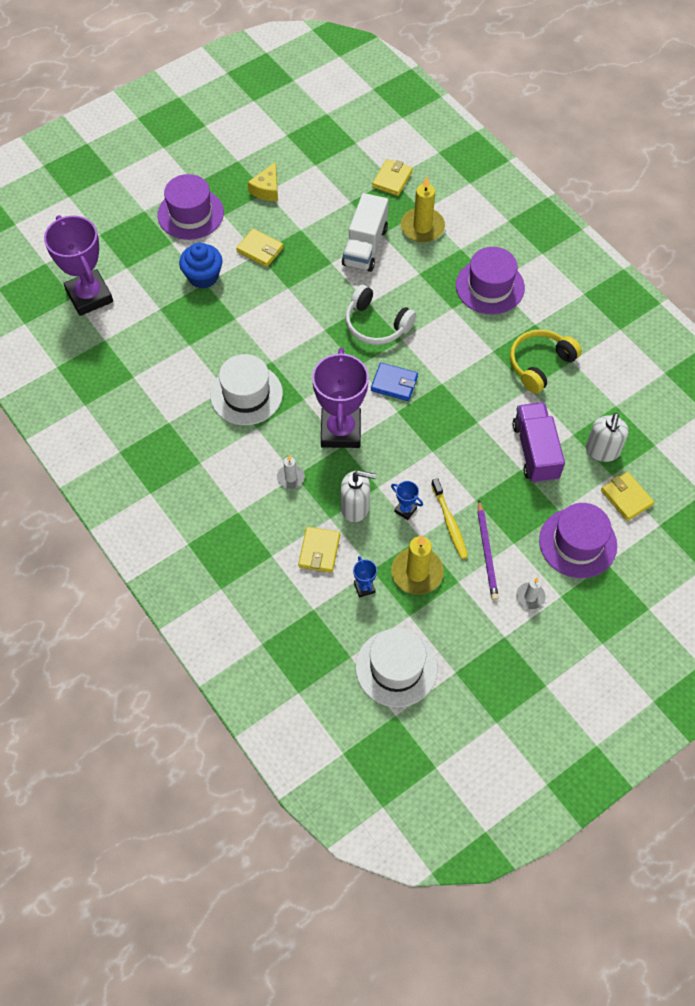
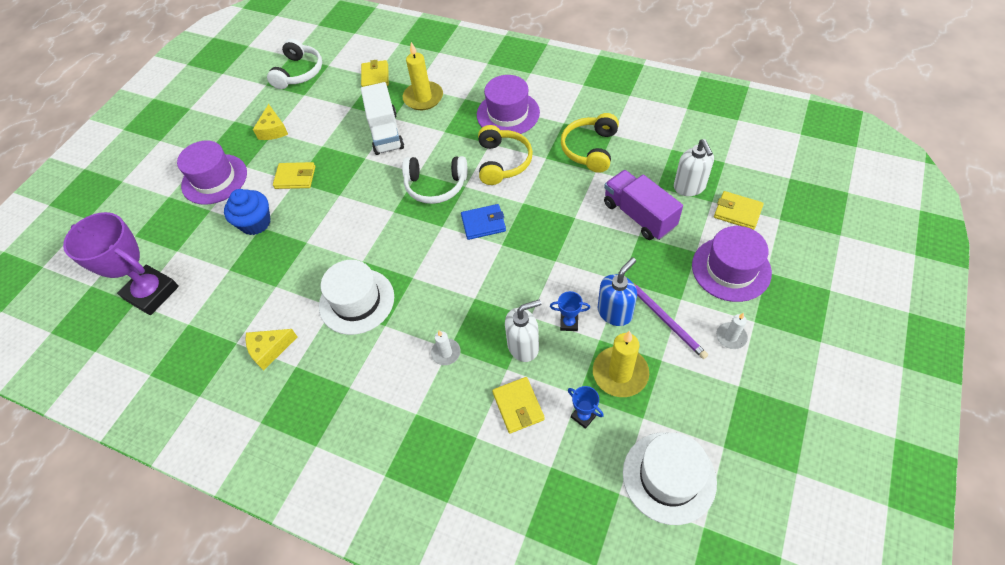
camera: 25 degrees left, 5 degrees down
(156, 397) = (269, 350): none -> yellow cheese
(324, 137) = (299, 72): none -> white headphones
(340, 431) = (464, 287): purple trophy -> none
(449, 523) = (615, 312): yellow toothbrush -> blue soap dispenser
(451, 333) = (503, 162): none -> yellow headphones

